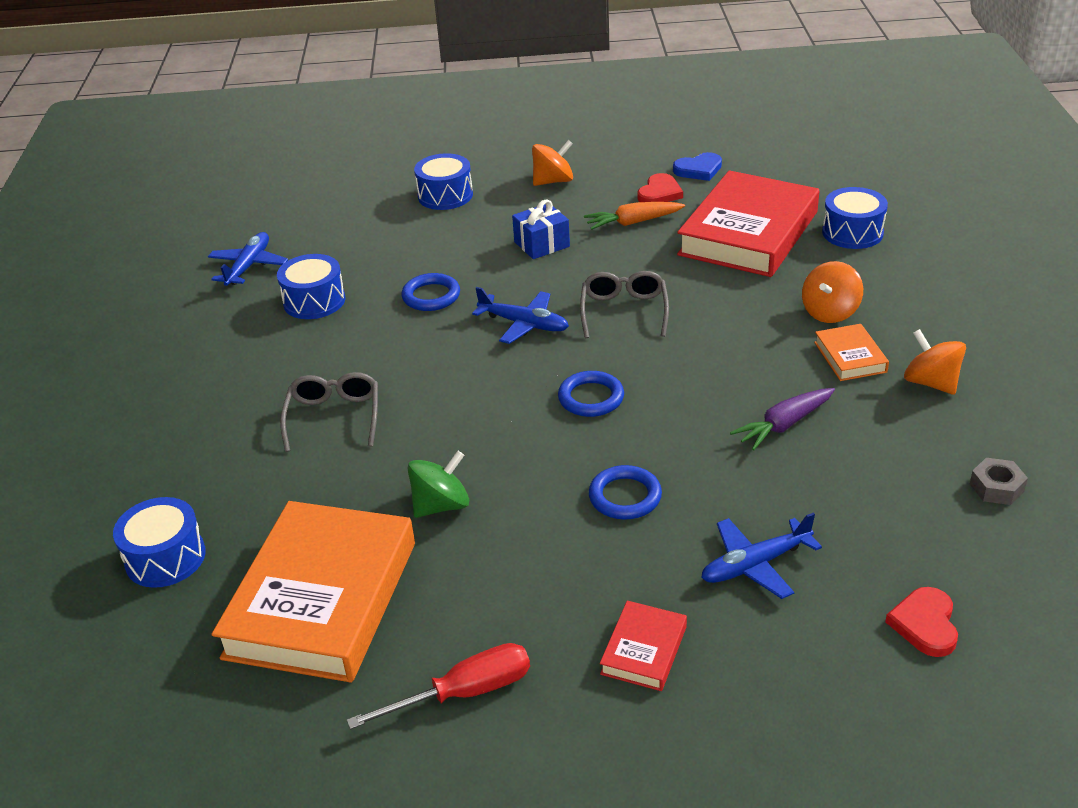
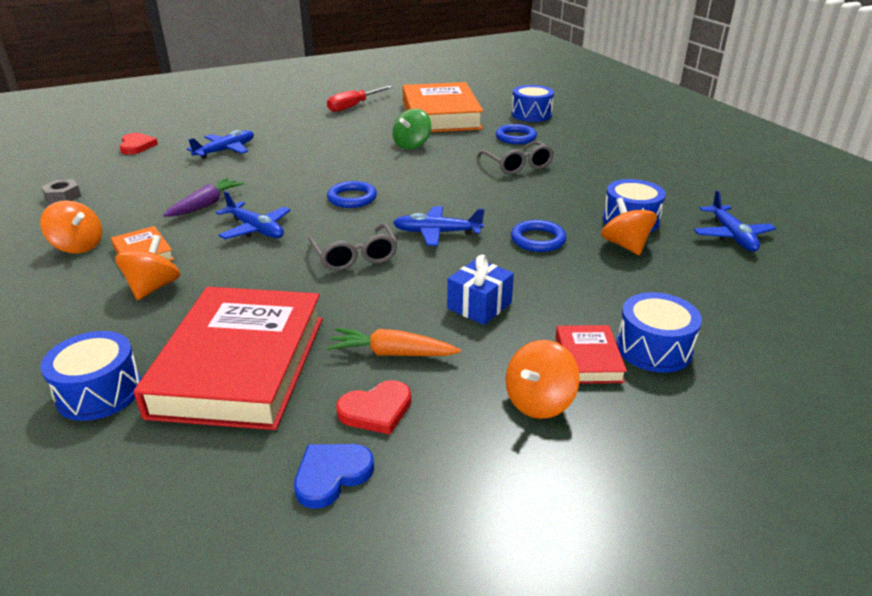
camera: 155 degrees right, 5 degrees down
(358, 275) = (625, 245): none -> orange spinning top
(625, 497) = (307, 161): blue ring -> blue ring (516, 137)
(632, 222) = (391, 353): orange carrot -> orange carrot turned 135 degrees counterclockwise
(643, 650) = (279, 123): red book -> red book (588, 359)
(659, 193) = (376, 410): red heart -> red heart turned 120 degrees counterclockwise
(722, 369) = (255, 229): none -> blue plane

